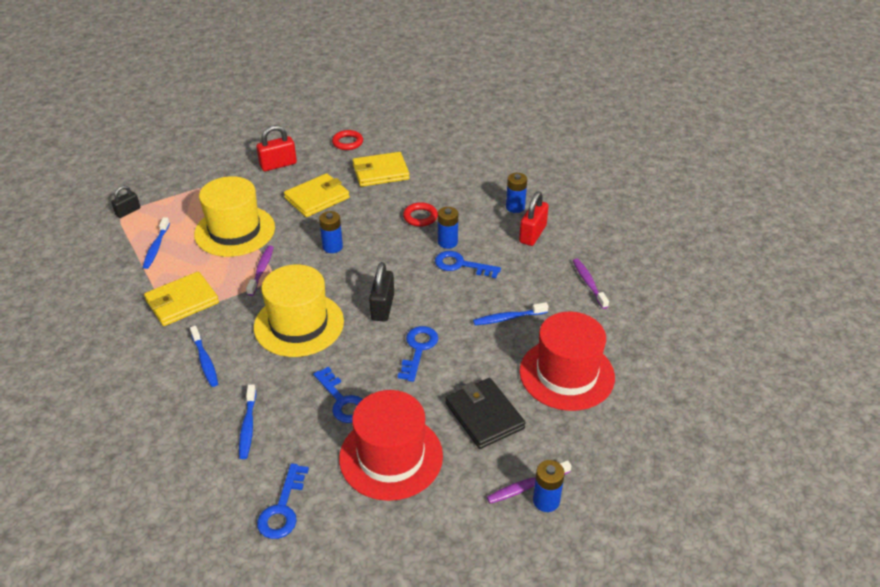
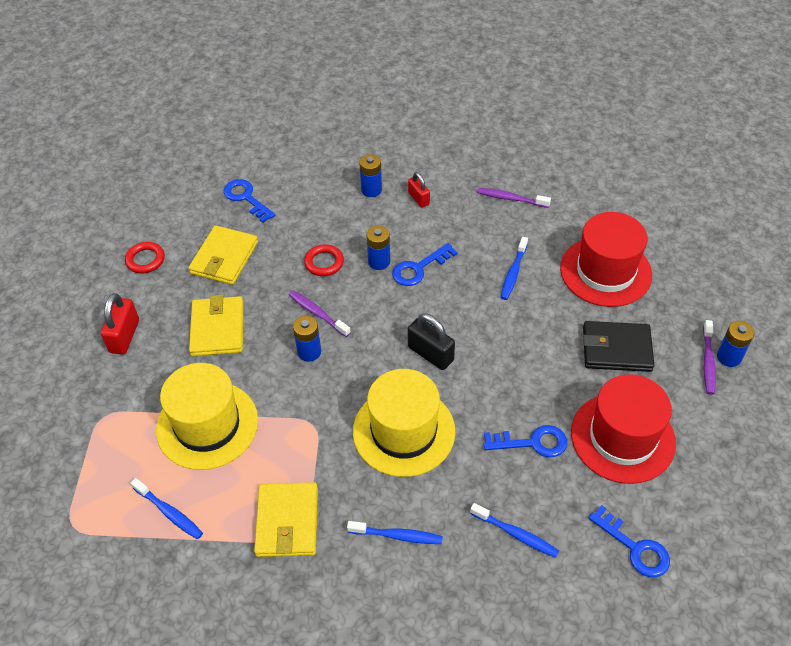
camera: 55 degrees left, 10 degrees up
(128, 211) = (72, 518): black padlock -> none
(261, 270) = (295, 428): purple toothbrush -> purple toothbrush (317, 313)
(418, 349) = (506, 354): blue key -> blue key (246, 198)
(532, 234) = (418, 199): red padlock -> red padlock, size x0.64

